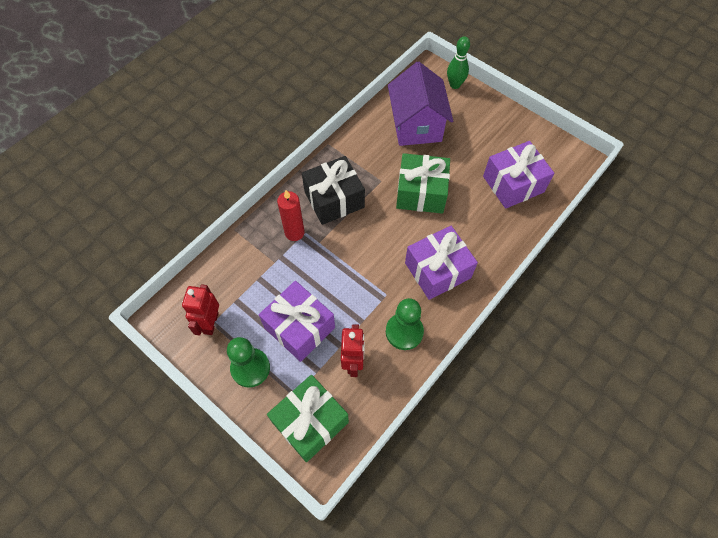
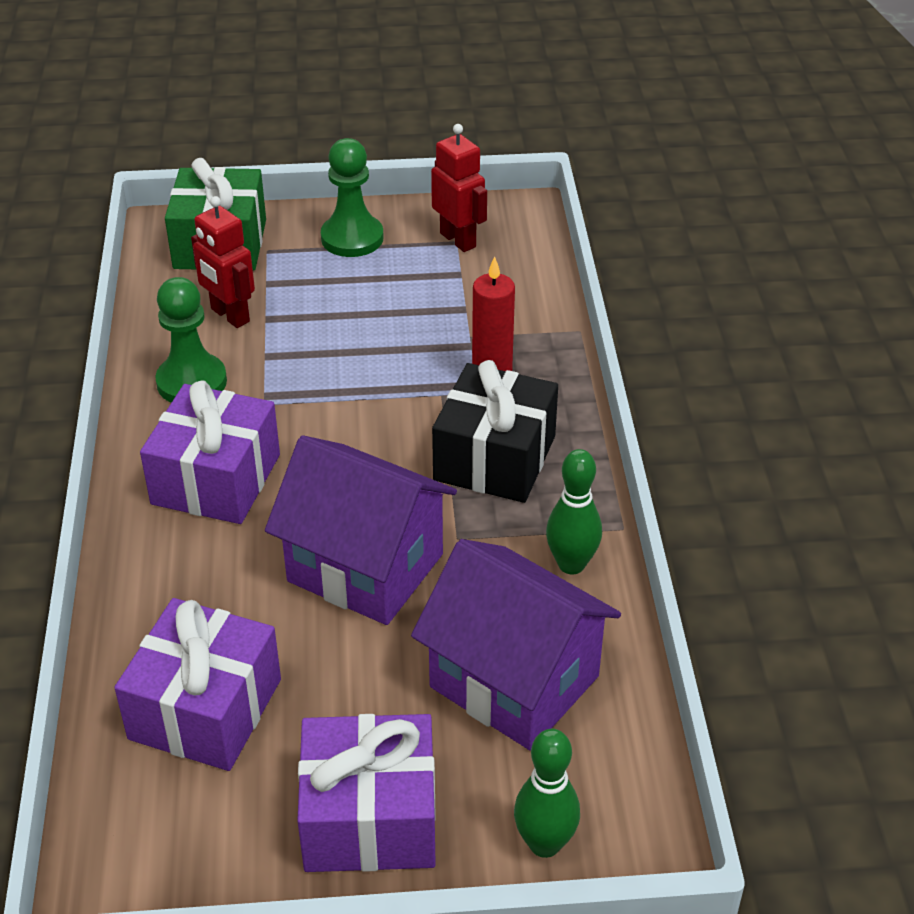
camera: 135 degrees right, 20 degrees down
(299, 327) = (342, 301): purple gift -> purple gift (370, 818)
(358, 145) = (571, 564): none -> green bowling pin
(421, 193) = (365, 568): green gift -> purple house

